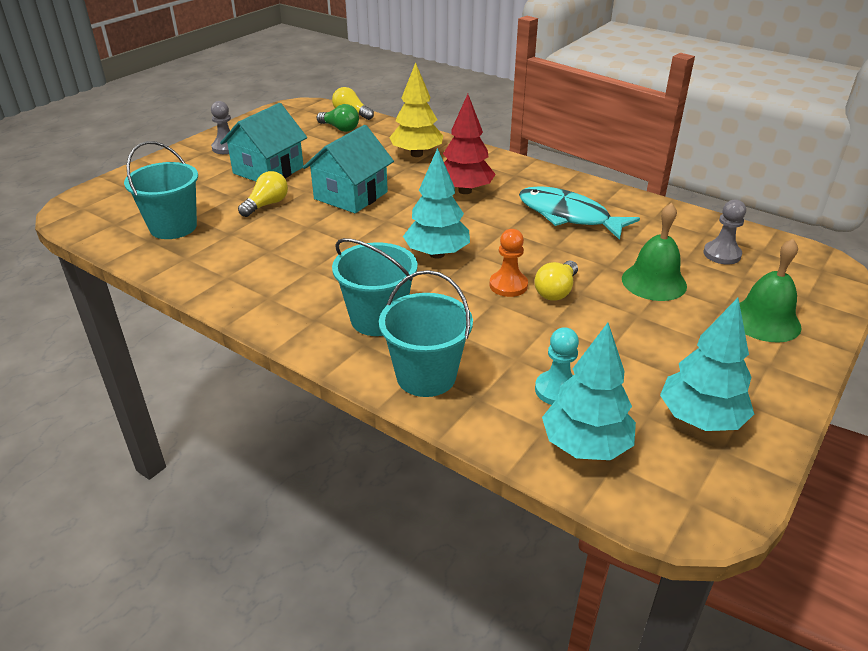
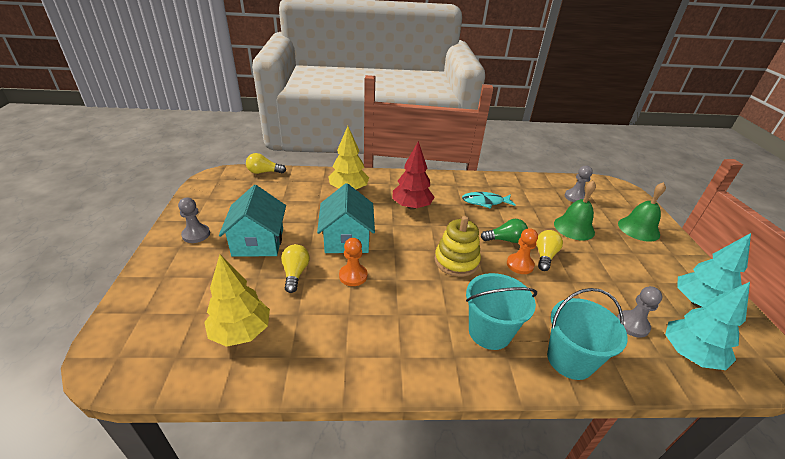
camera: 40 degrees left, 0 degrees up
(173, 227) = (241, 332): turquoise bucket -> yellow tree
(314, 225) = (353, 276): none -> orange pawn
(340, 128) = (270, 186): green light bulb -> green light bulb (505, 240)
(437, 254) = (456, 261): turquoise tree -> yellow stacking toy
(556, 291) = (545, 256): yellow light bulb -> yellow light bulb turned 150 degrees counterclockwise
(557, 390) = (632, 325): turquoise pawn -> grey pawn
(568, 216) = (485, 202): turquoise fish -> turquoise fish, size x0.65

